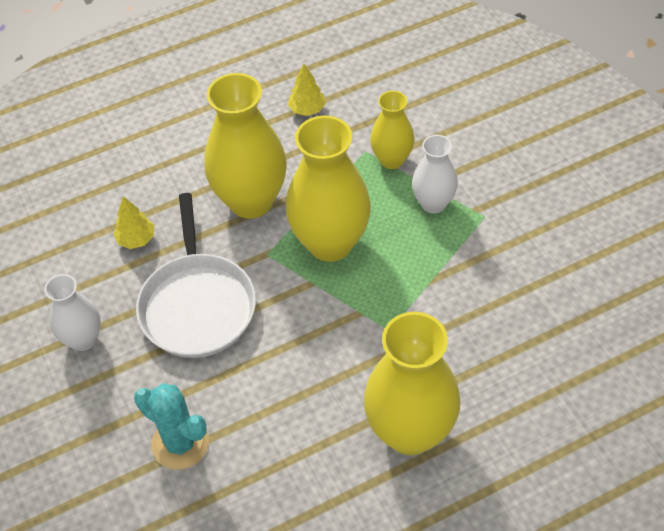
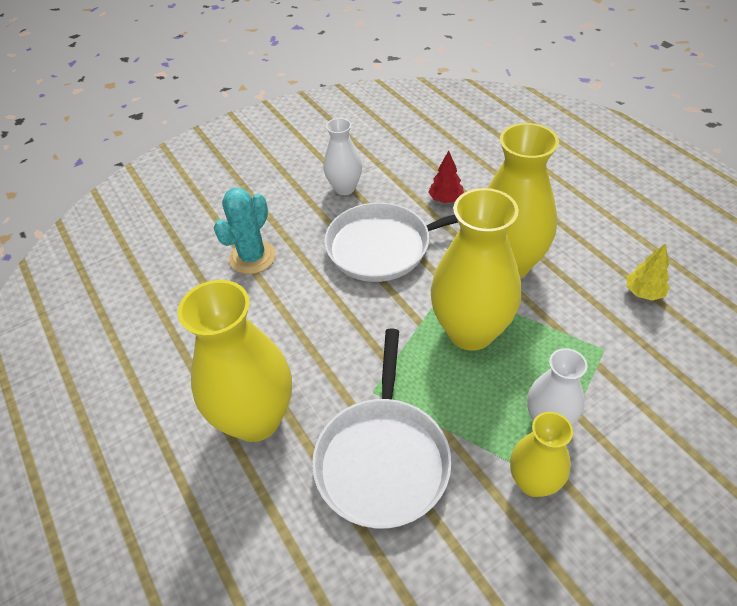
camera: 85 degrees right, 5 degrees down
(136, 239) = (445, 199): yellow tree -> red tree
(392, 160) = (600, 375): yellow vase -> yellow vase (533, 482)
(460, 326) = (382, 459): none -> white pan

